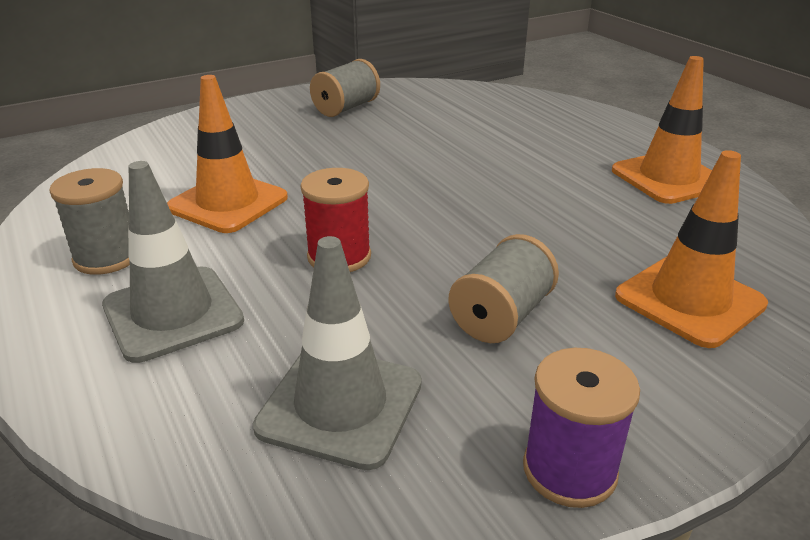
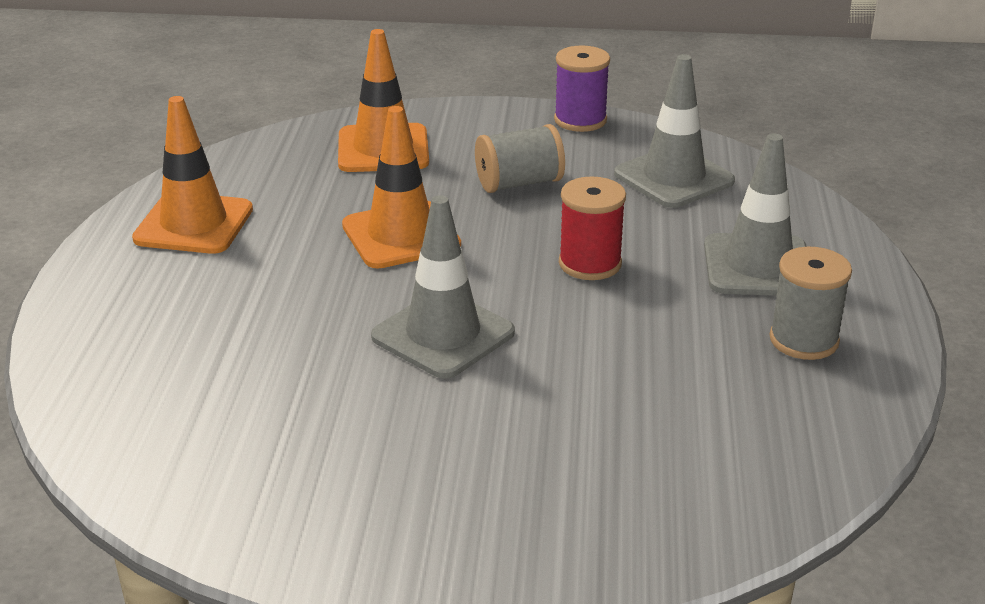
camera: 145 degrees left, 0 degrees up
(228, 203) = (652, 363): orange traffic cone -> orange traffic cone (401, 235)
(346, 108) = (348, 492): grey spool -> none
(390, 174) = (443, 335): none -> grey traffic cone

